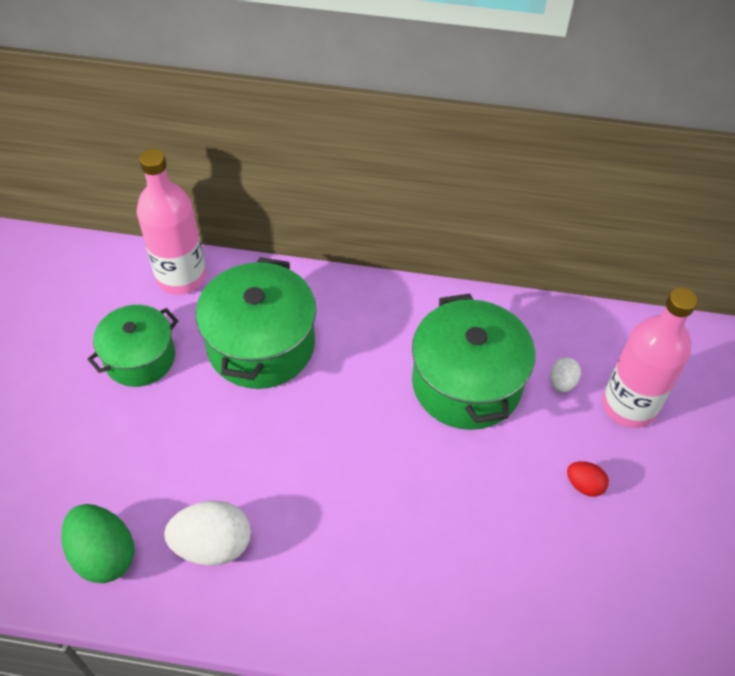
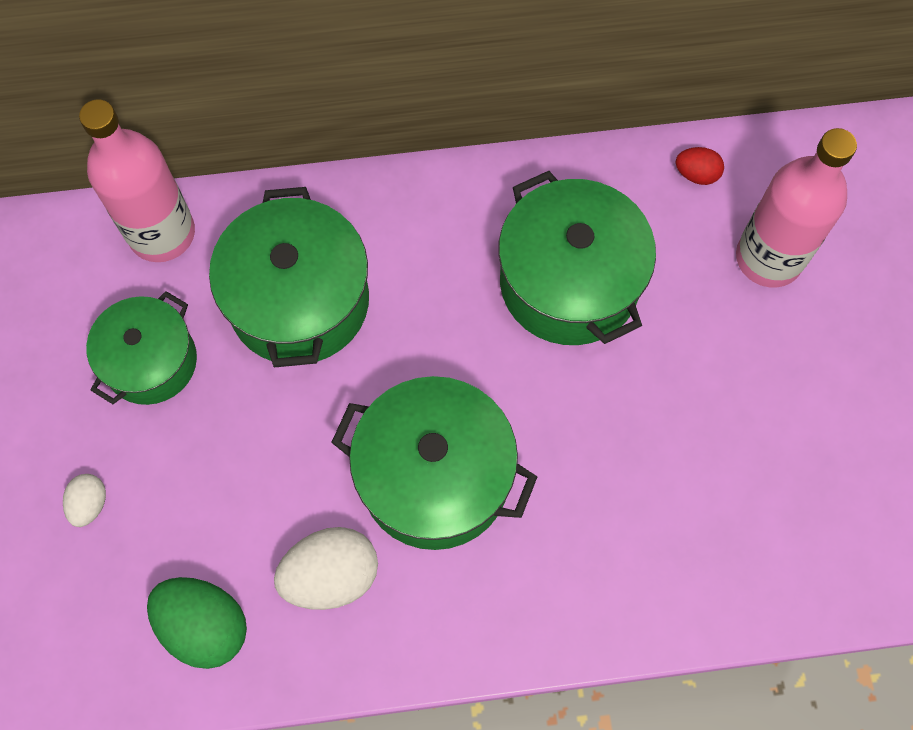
camera: 15 degrees left, 15 degrees up
(318, 495) = (435, 477): none -> green pot
(562, 382) = (683, 249): white egg -> white egg (90, 504)
(584, 485) = (742, 375): red egg -> red egg (696, 174)

